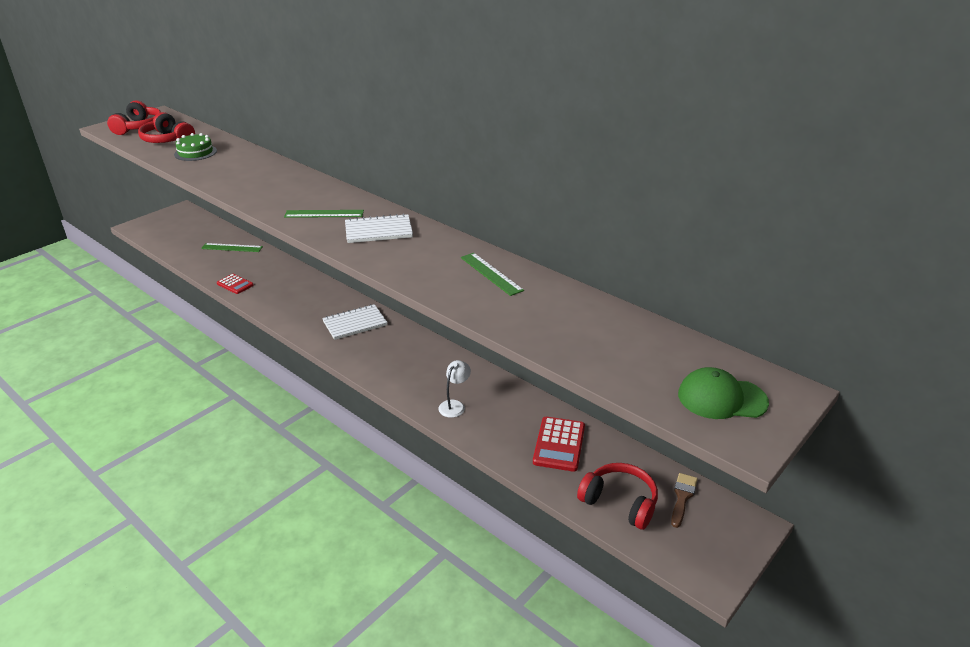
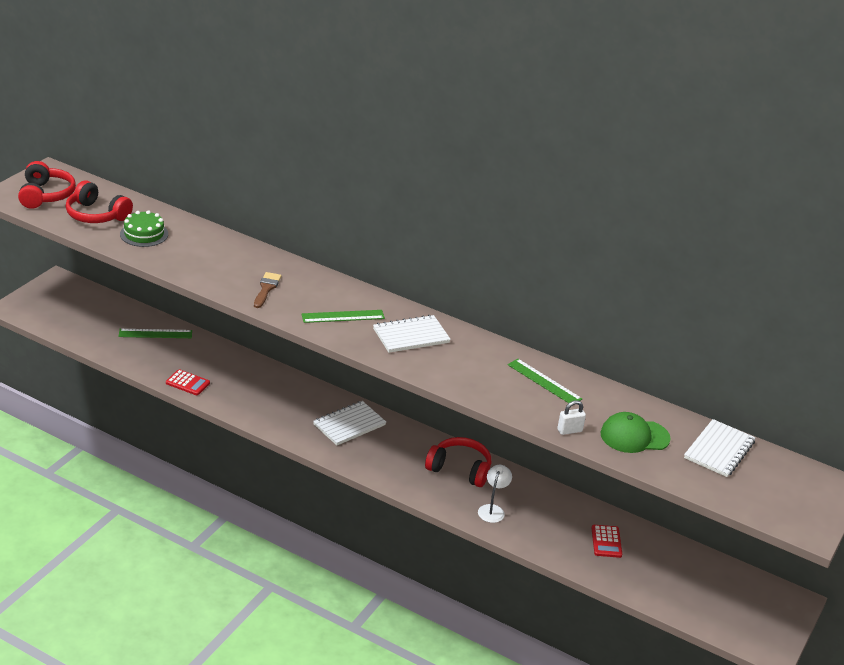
camera: 15 degrees left, 0 degrees up
(496, 319) = (569, 430): none -> white padlock
(559, 444) = (606, 542): red calculator -> red calculator, size x0.64
(619, 502) = (677, 591): red headphones -> red headphones (460, 469)
(660, 347) = (719, 450): none -> white notebook
(682, 497) = (729, 582): brown brush -> brown brush (266, 288)
(721, 398) = (780, 494): green cap -> green cap (634, 436)

